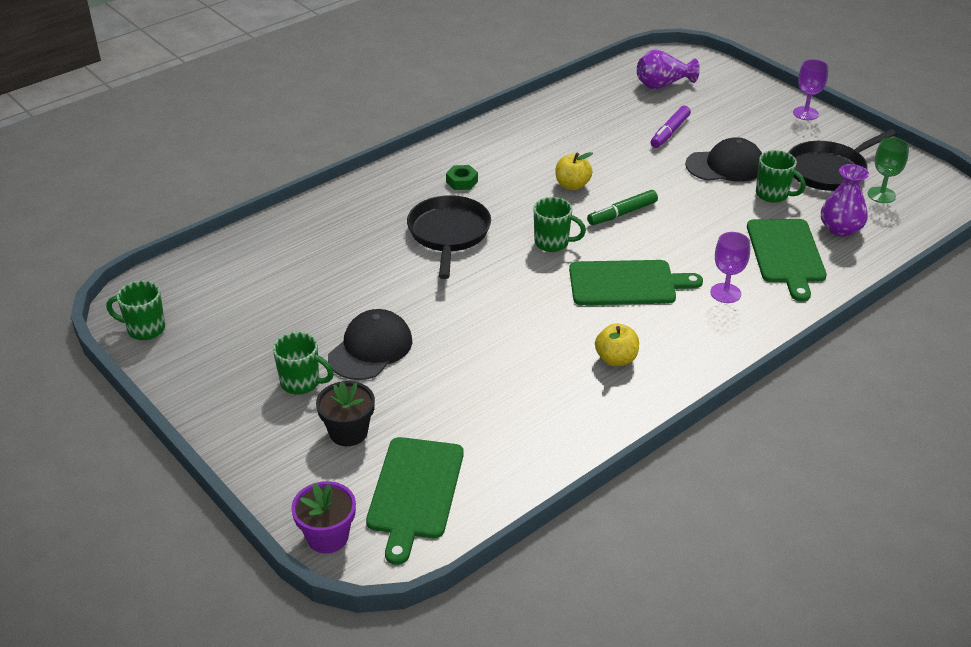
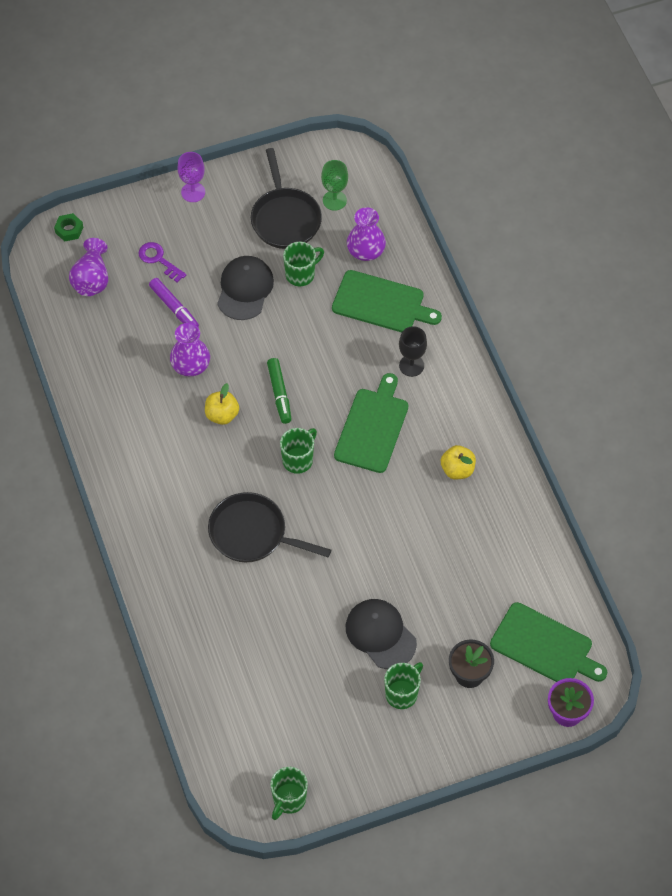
camera: 70 degrees left, 20 degrees up
(462, 181) = (177, 499): green nut -> green nut (69, 230)
(614, 155) = (190, 365): none -> purple vase
(714, 112) = (158, 260): none -> purple key
(725, 293) = (411, 365): purple goblet -> black goblet

